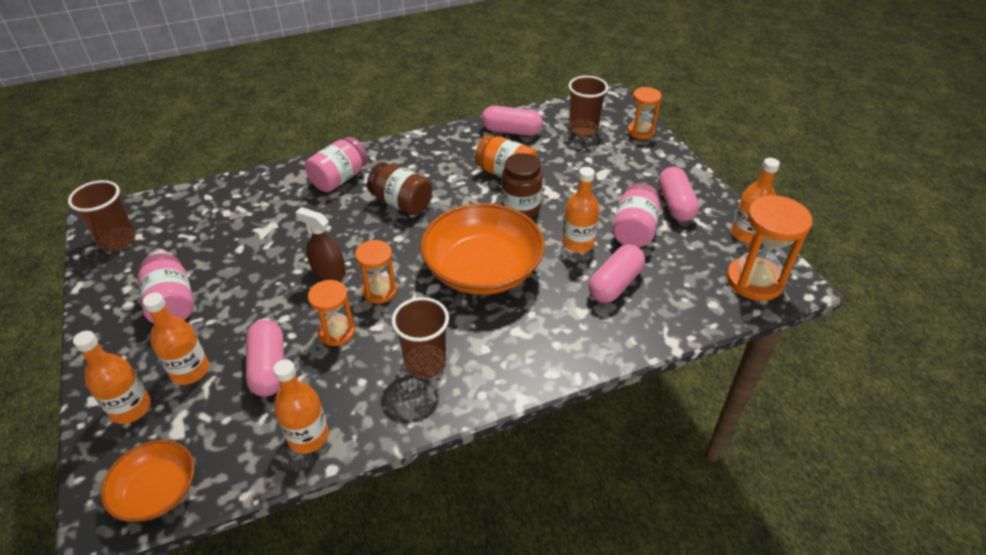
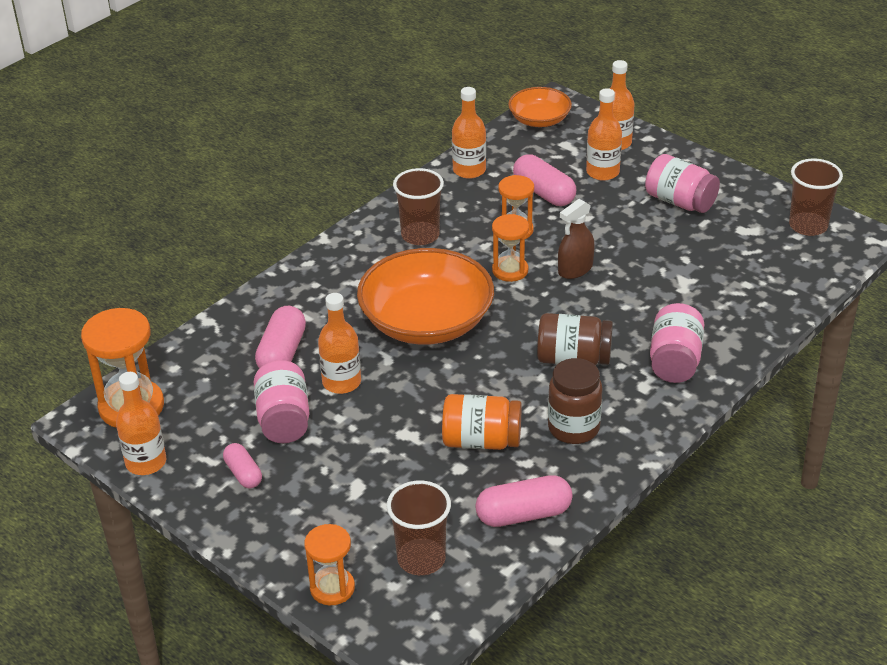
camera: 155 degrees right, 5 degrees down
(328, 272) = (575, 269): brown spray bottle -> brown spray bottle turned 135 degrees clockwise
(520, 209) = (431, 400): brown jar -> brown jar (573, 428)
(675, 204) = (243, 474): pink capsule -> pink capsule, size x0.62

